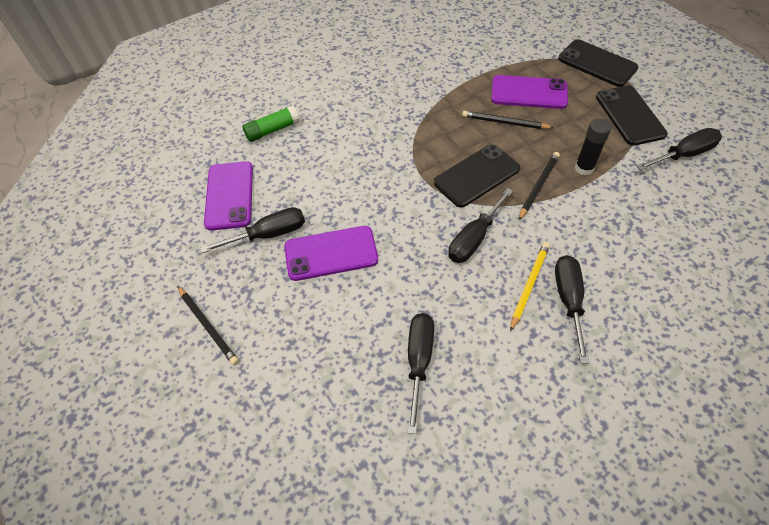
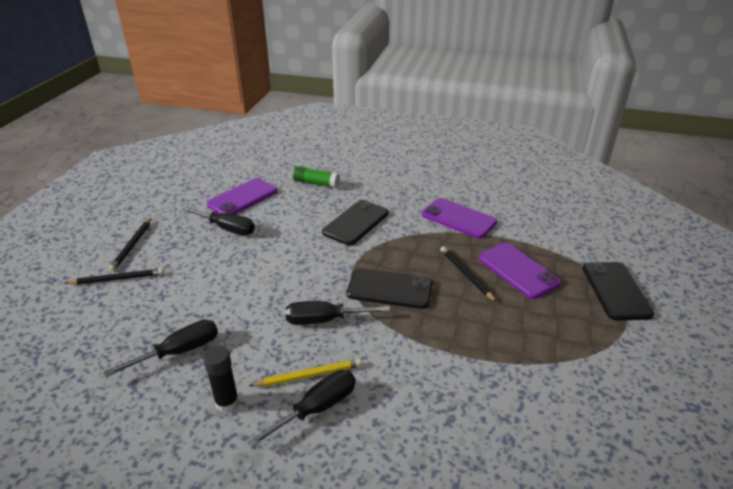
camera: 45 degrees right, 20 degrees down
(331, 253) = (237, 261): purple phone -> purple phone (458, 218)
(538, 186) = (422, 327): black pencil -> black pencil (118, 279)
(584, 168) = (478, 344): black glue stick -> black glue stick (227, 402)
(629, 115) = (584, 342): black phone -> black phone (356, 223)
(684, 154) = (589, 406): black screwdriver -> none

